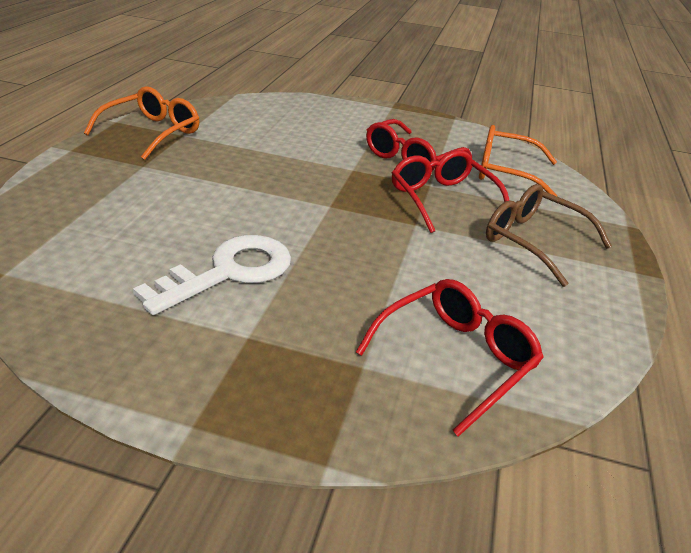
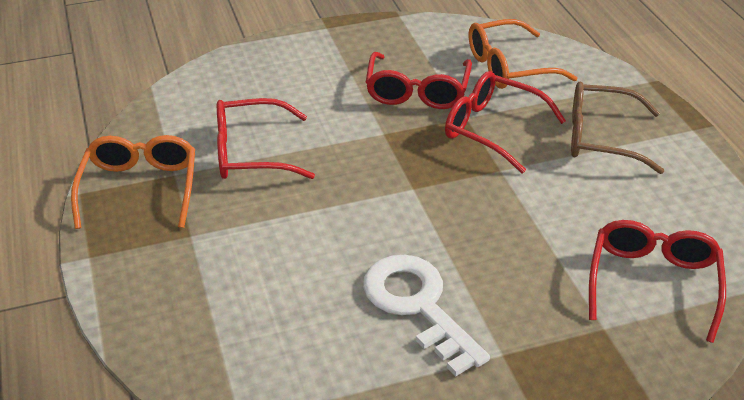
camera: 30 degrees left, 5 degrees up
(229, 272) = (417, 306): white key -> white key turned 45 degrees counterclockwise
(247, 144) = (252, 153): none -> red glasses

